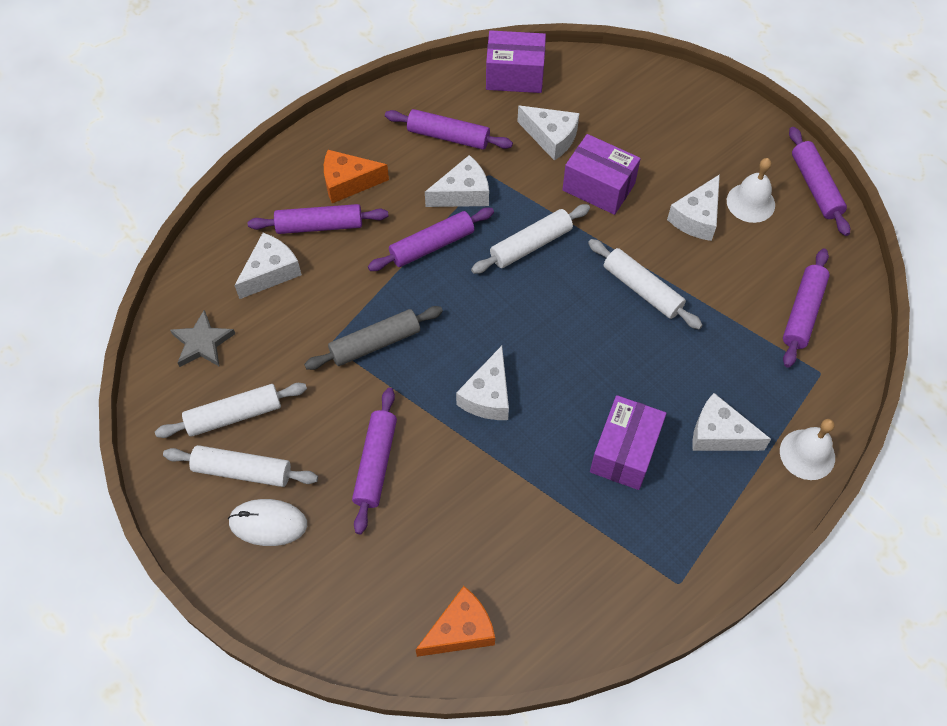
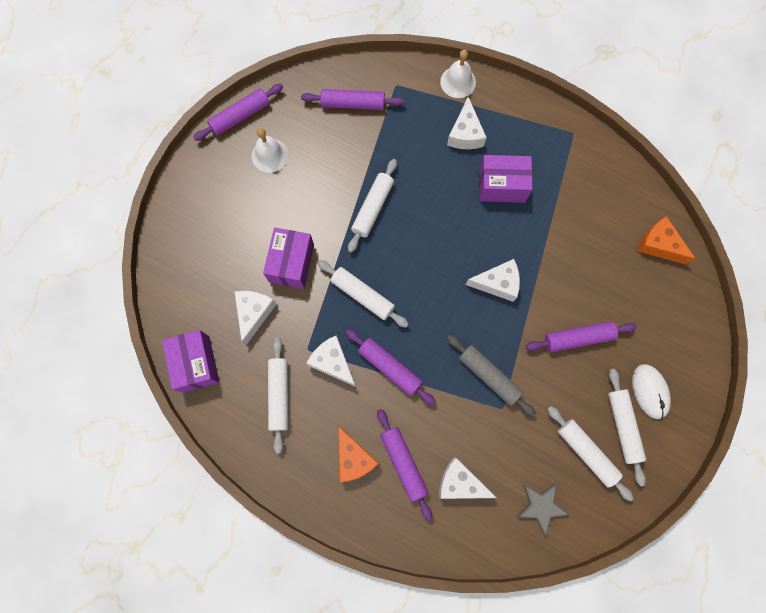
camera: 110 degrees left, 15 degrees up
(448, 136) = (279, 395): purple rolling pin -> white rolling pin
(696, 218) = (296, 188): white cheese -> none

